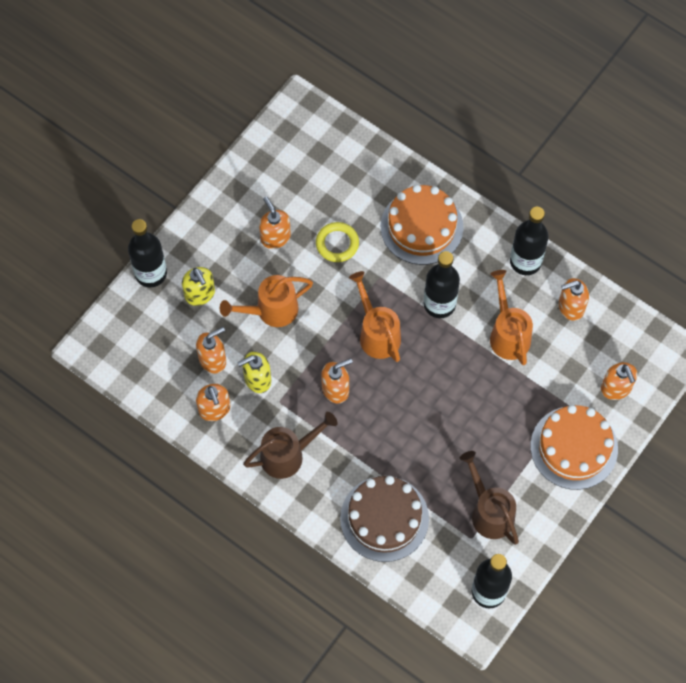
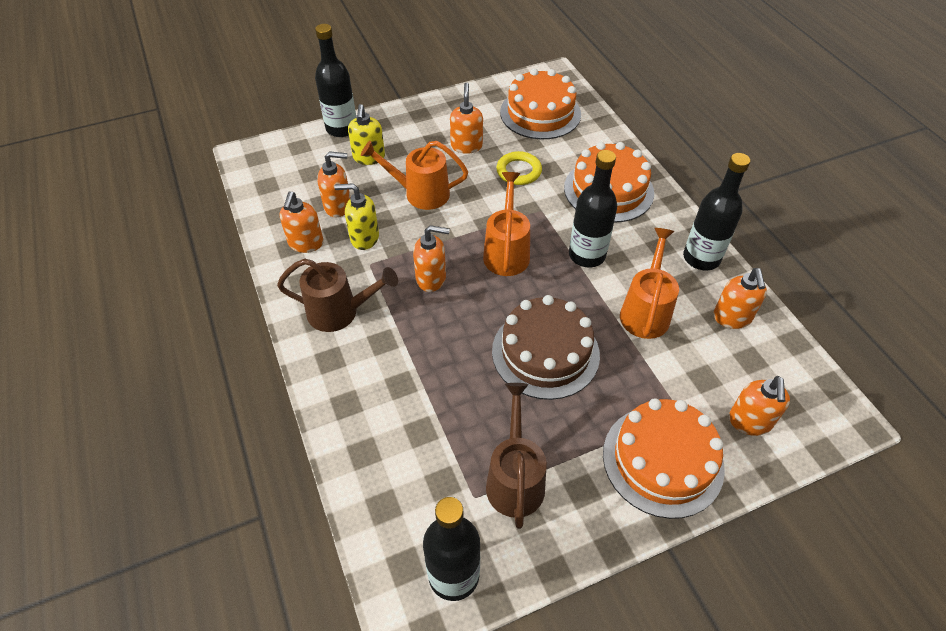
camera: 30 degrees right, 15 degrees down
(315, 163) = (540, 113): none -> orange cake
(384, 518) = (390, 422): brown cake -> brown cake (545, 352)
(570, 307) = (732, 318): orange soap dispenser -> orange soap dispenser turned 105 degrees counterclockwise

